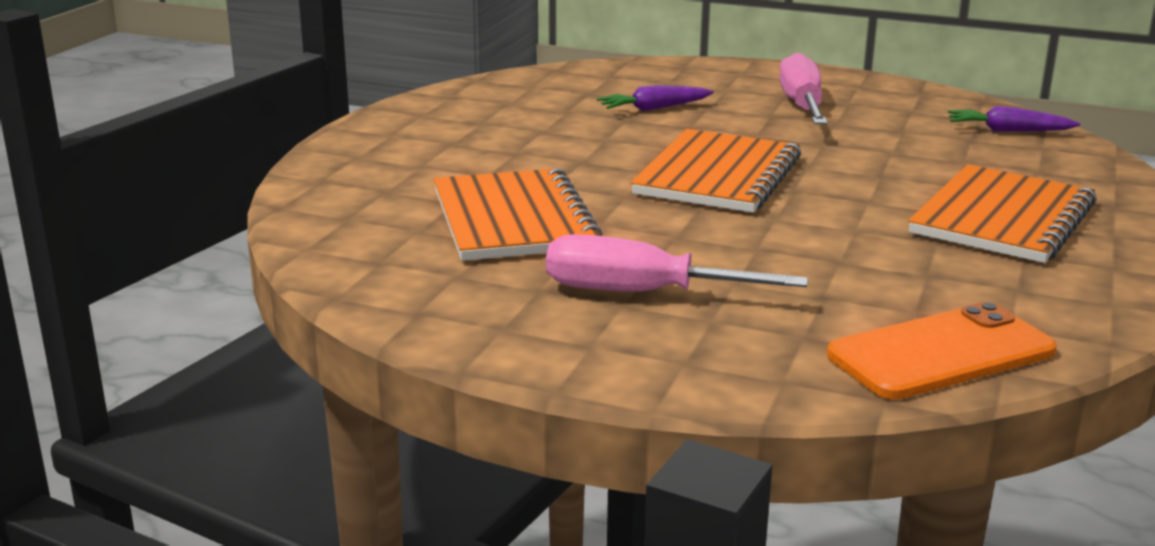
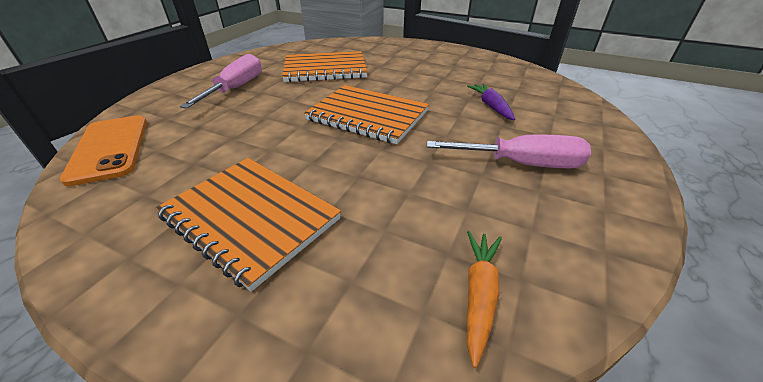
camera: 95 degrees right, 15 degrees up
(1008, 131) = (479, 295): purple carrot -> orange carrot

